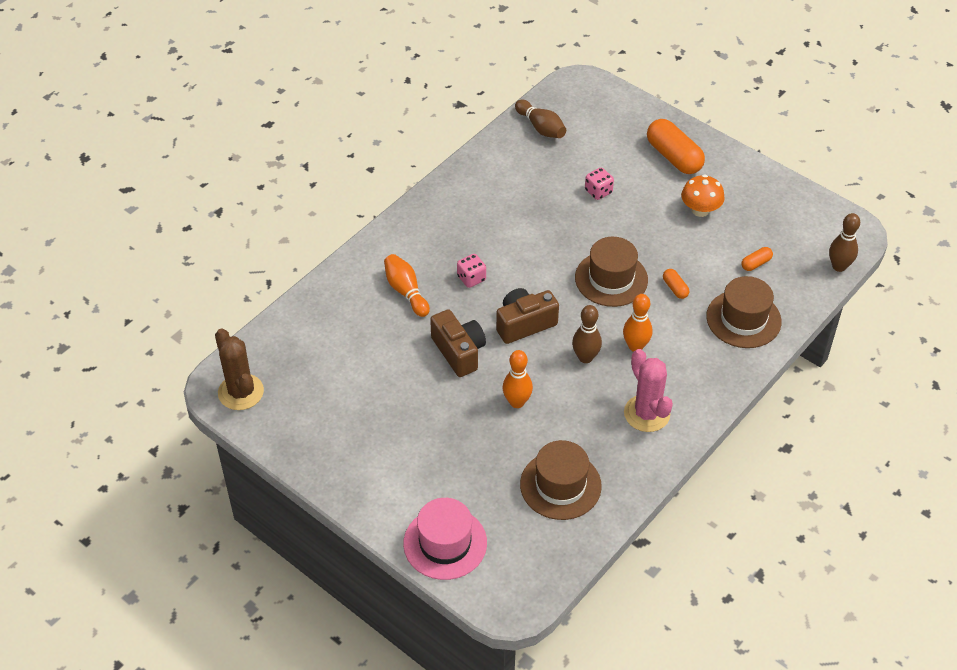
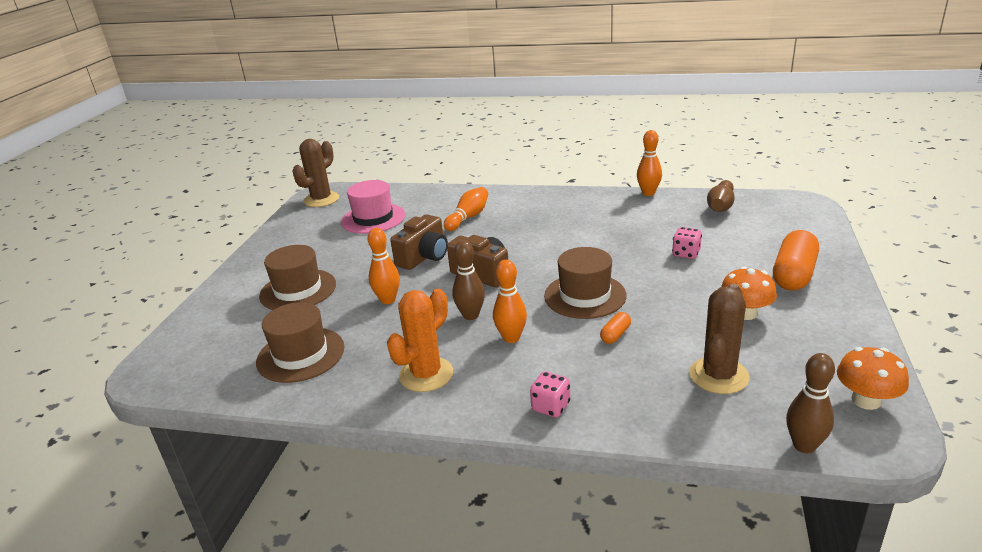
camera: 65 degrees right, 20 degrees down
(445, 543) = (208, 319): pink hat -> pink hat (373, 218)
(471, 278) = (510, 235): pink dice -> pink dice (550, 407)
(475, 153) = (648, 193): none -> orange bowling pin
(646, 413) = (426, 374): pink cactus -> orange cactus
(743, 319) = (623, 395): brown hat -> brown hat (298, 290)
(756, 263) = (718, 376): orange capsule -> brown cactus
(821, 216) = (866, 400): none -> orange mushroom

